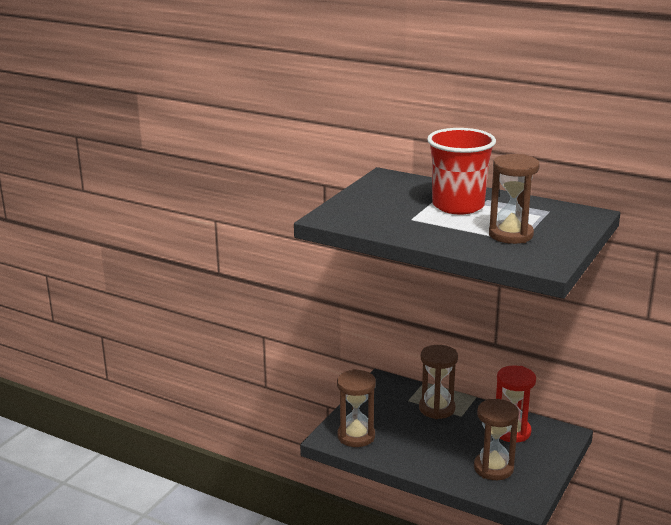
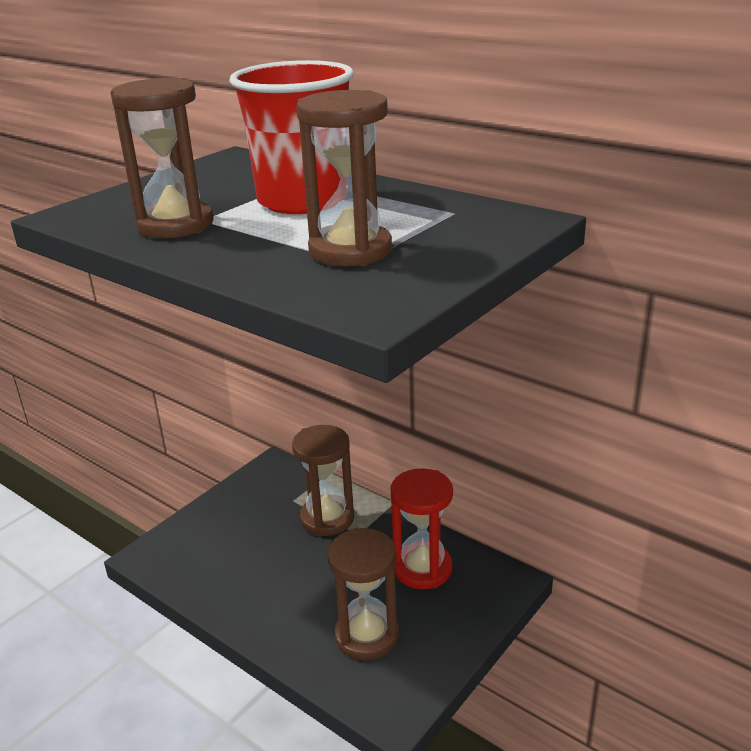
camera: 10 degrees right, 5 degrees up
(356, 436) = (188, 556): brown hourglass -> brown hourglass (175, 225)

